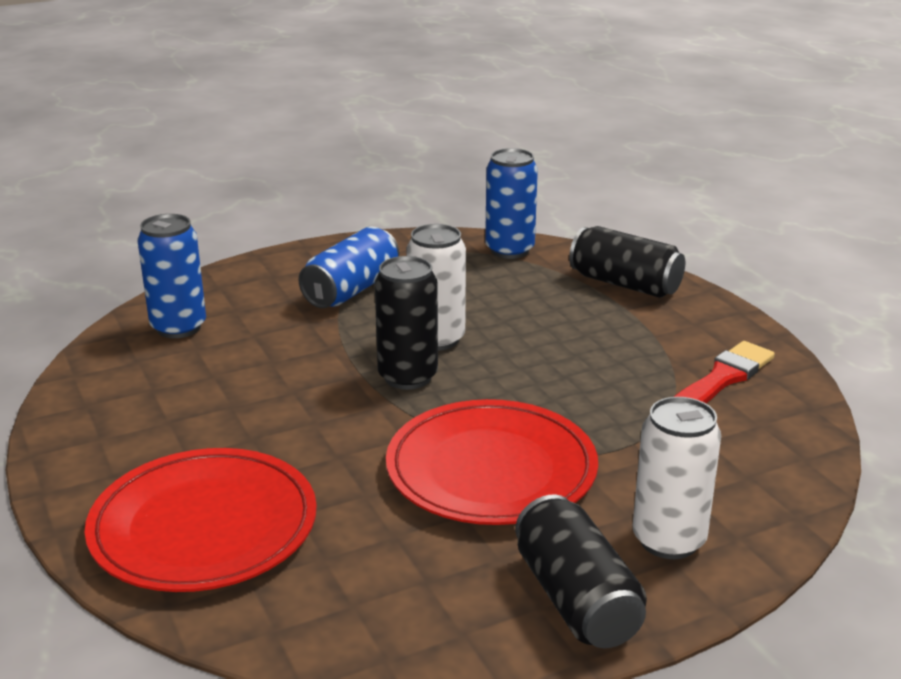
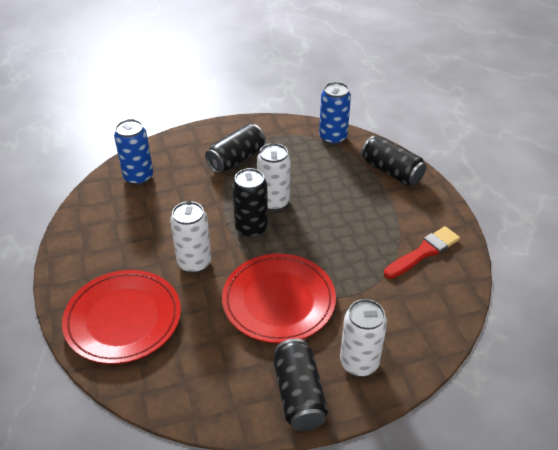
camera: 10 degrees right, 15 degrees up
(318, 433) = (194, 263): none -> white can
(351, 290) = (236, 159): blue can -> black can

